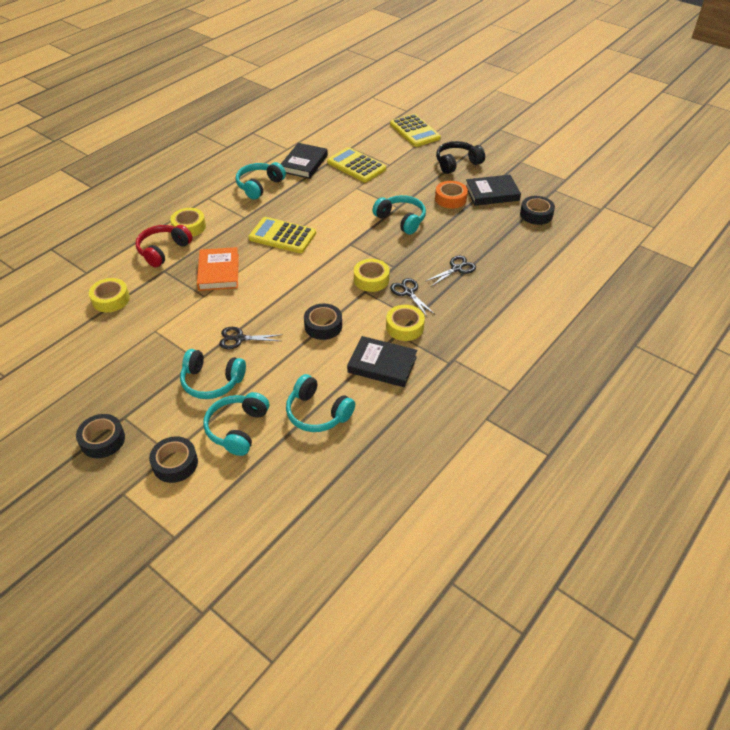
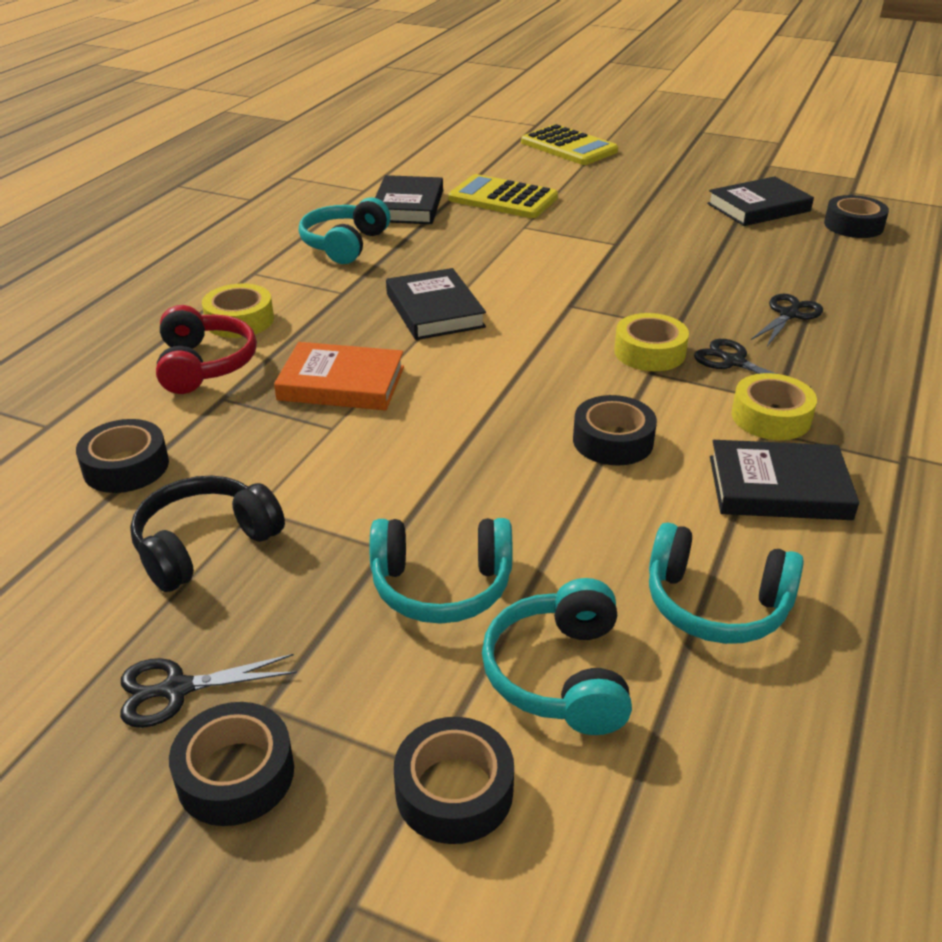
camera: 15 degrees left, 10 degrees down
(111, 299) = (126, 466): yellow tape -> black tape
(163, 250) = (205, 365): red headphones -> red headphones turned 150 degrees clockwise
(219, 272) = (341, 383): orange book -> orange book turned 60 degrees counterclockwise
(239, 338) = (454, 492): black scissors -> black scissors (177, 689)
(282, 236) = (435, 310): yellow calculator -> black book
(401, 220) = (636, 260): turquoise headphones -> none
(450, 199) = (697, 222): orange tape -> none
(457, 163) = (669, 177): black headphones -> black headphones (205, 545)

